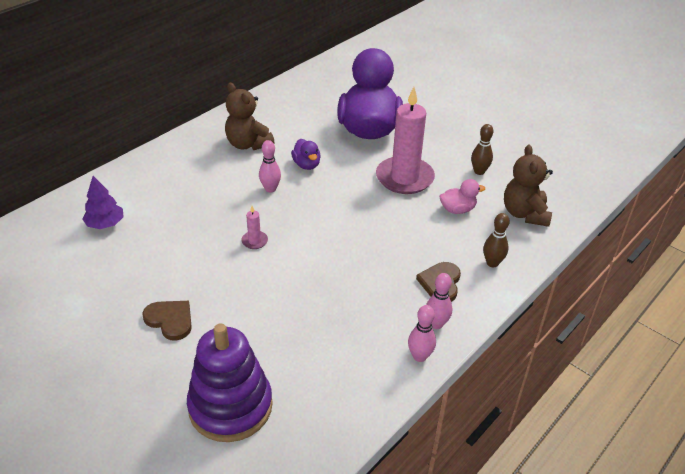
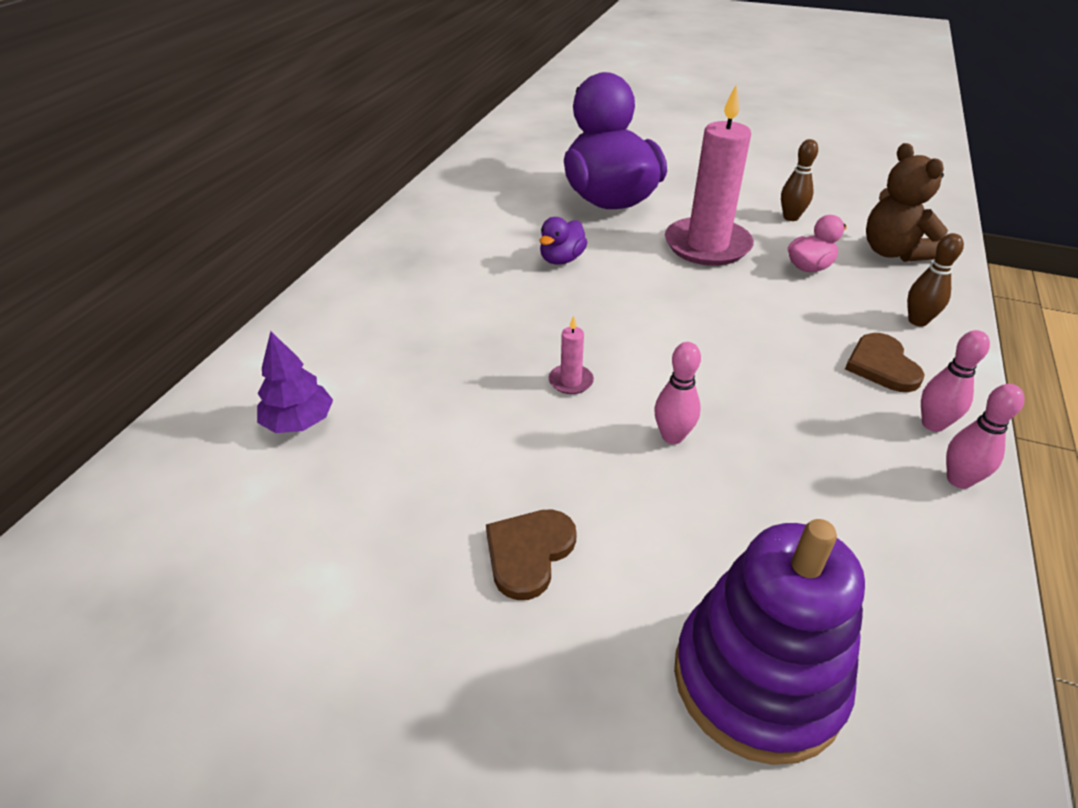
camera: 20 degrees left, 0 degrees up
(170, 320) = (529, 553): brown heart -> brown heart turned 75 degrees counterclockwise
(248, 144) = (455, 252): brown teddy bear -> none
(270, 189) = (535, 302): pink bowling pin -> pink bowling pin (672, 436)
(306, 165) = (561, 259): purple duck -> purple duck turned 75 degrees clockwise

